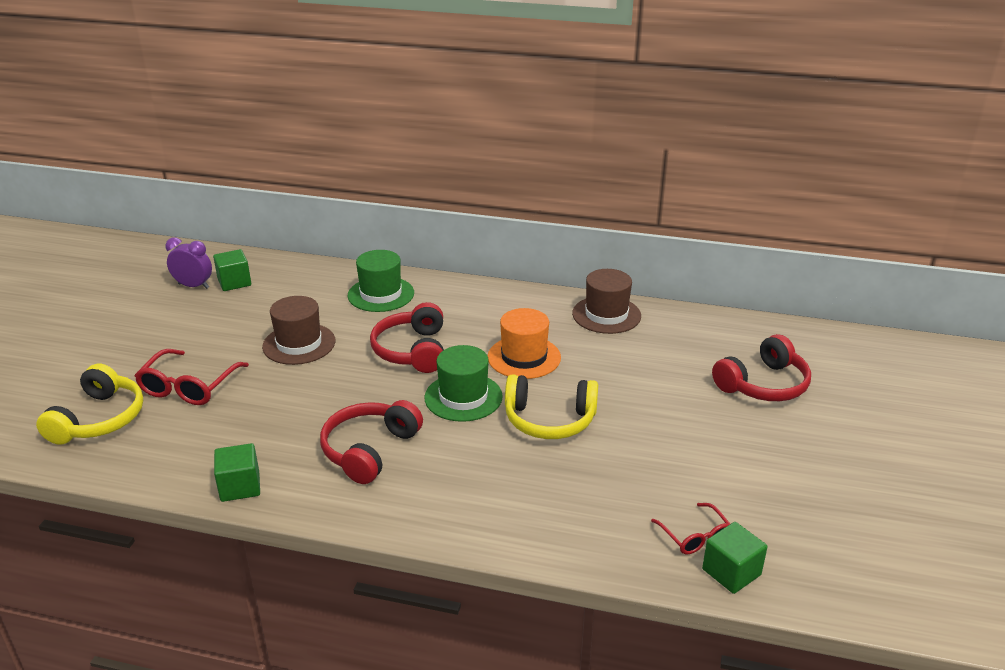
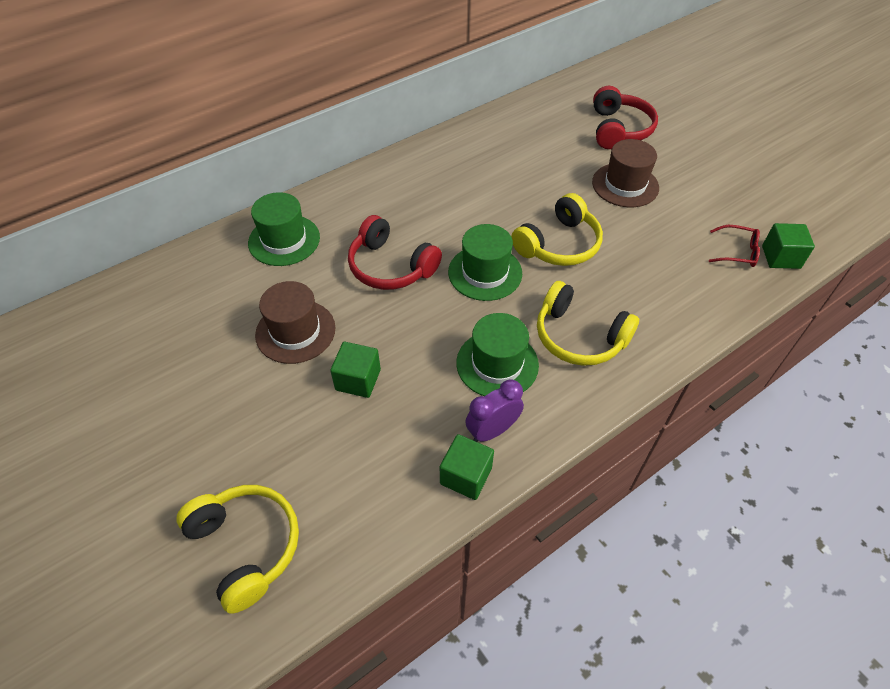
camera: 50 degrees left, 20 degrees up
(188, 387) = (273, 446): red glasses -> none
(193, 286) = (92, 360): purple clock -> purple clock (492, 430)
(234, 282) = (129, 325): green cube -> green cube (358, 380)
(369, 450) = (497, 364): red headphones -> green hat
(450, 480) = (579, 337): none -> yellow headphones
(524, 357) = (470, 212): orange hat -> none
(606, 315) = (465, 143): brown hat -> brown hat (625, 185)

